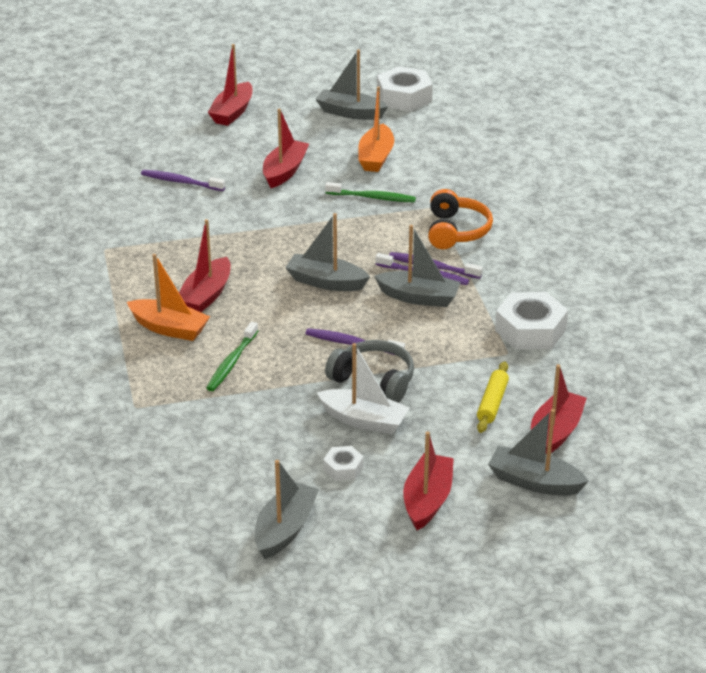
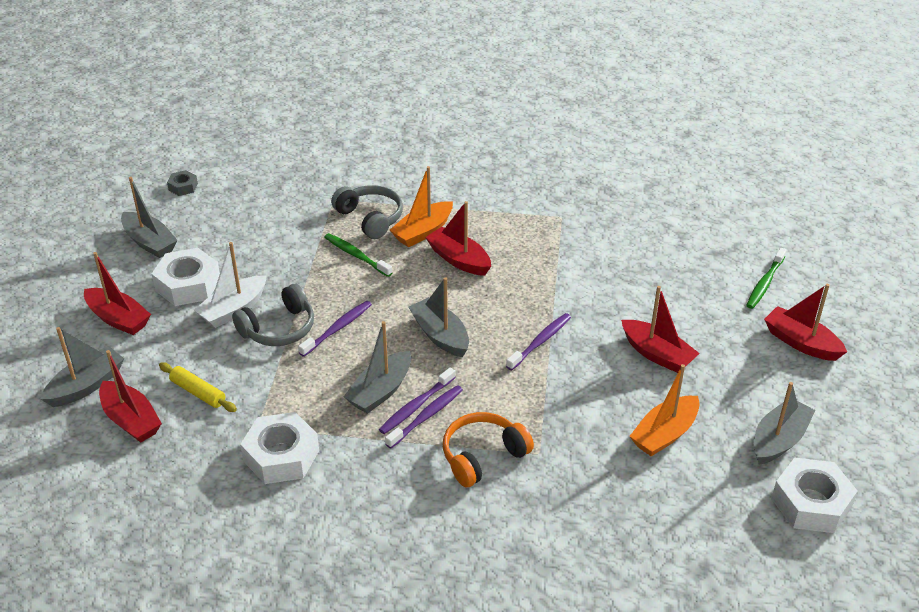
camera: 110 degrees right, 5 degrees up
(158, 544) = (183, 187): none -> grey nut
(160, 370) = (370, 218): none -> grey headphones
(181, 182) = (660, 279): purple toothbrush -> purple toothbrush (540, 342)
(326, 282) = (440, 335): grey boat -> grey boat turned 75 degrees counterclockwise
(343, 468) = (188, 285): white nut -> white nut, size x1.98
(372, 197) = (578, 408): green toothbrush -> green toothbrush (764, 283)
(376, 157) = (664, 434): orange boat -> orange boat turned 75 degrees counterclockwise
(456, 231) = (482, 456): orange headphones -> orange headphones turned 120 degrees clockwise

